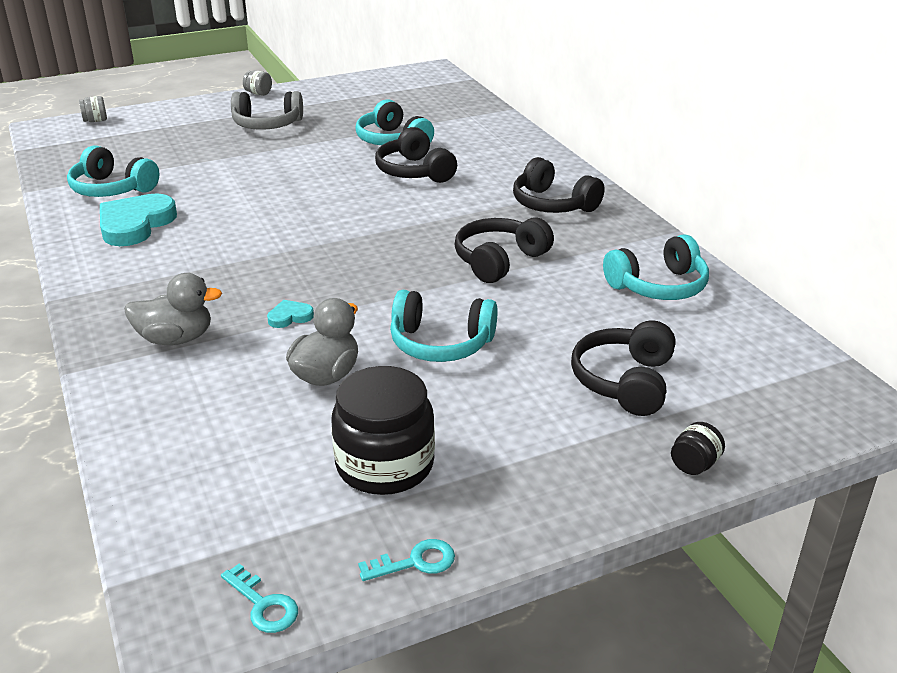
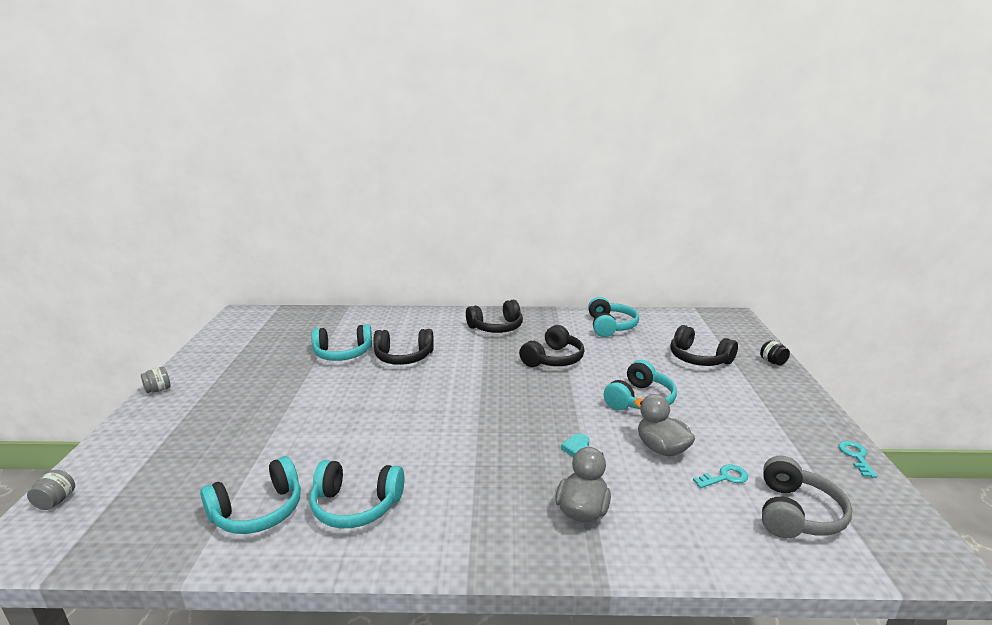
camera: 65 degrees left, 10 degrees down
(135, 224) = (356, 505): turquoise heart -> turquoise headphones
(263, 604) = (904, 520): turquoise key -> turquoise key (724, 477)
(267, 124) = (234, 398): grey headphones -> grey headphones (796, 513)
(385, 465) = (765, 447): black jar -> none
(499, 261) = (553, 359): black headphones -> black headphones turned 120 degrees counterclockwise

